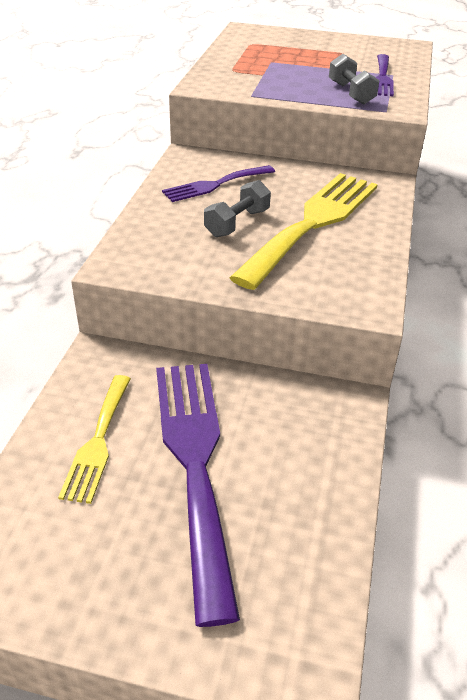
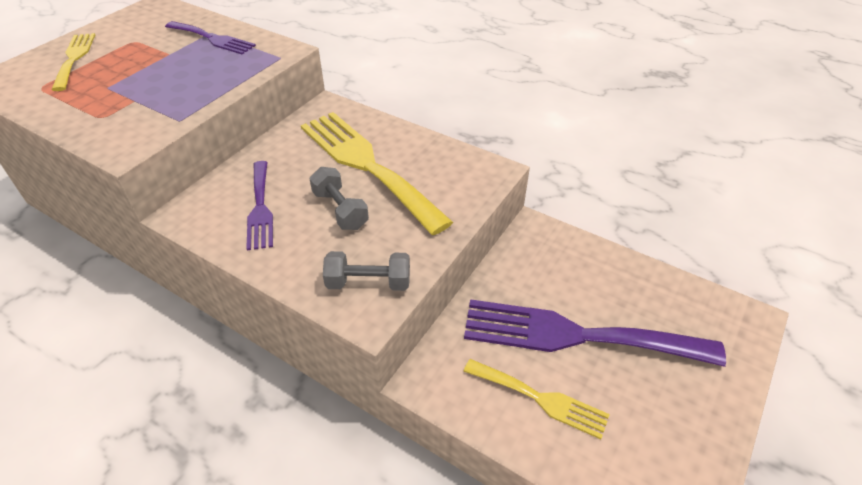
camera: 70 degrees left, 5 degrees up
(298, 42) = (74, 58): none -> yellow fork
(351, 93) = (230, 64): grey dumbbell -> grey dumbbell (368, 283)

